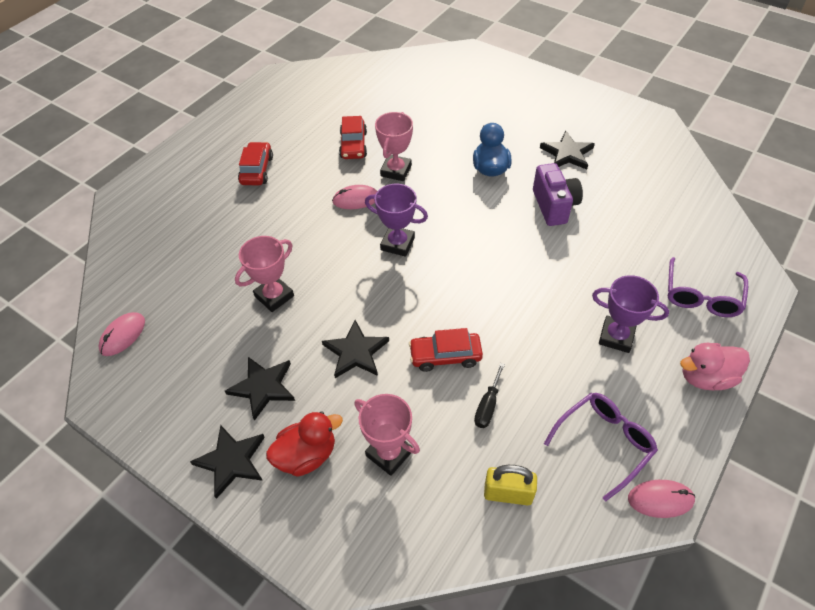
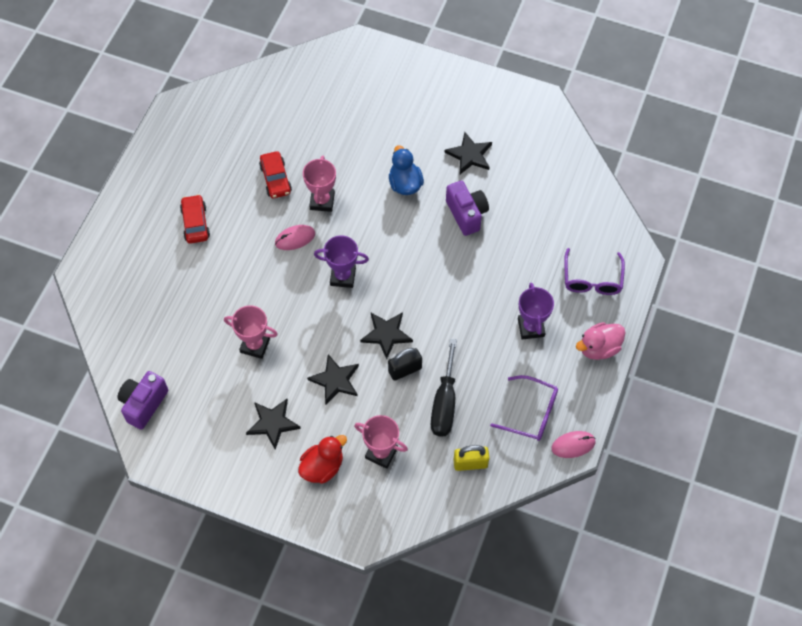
camera: 15 degrees left, 10 degrees up
(123, 335) = (144, 404): pink mouse -> purple camera
(231, 461) = (269, 483): black star -> black star (386, 334)
(274, 296) = (255, 345): pink trophy -> pink trophy turned 75 degrees clockwise
(445, 356) = (405, 370): red car -> black padlock
(488, 406) = (444, 403): black screwdriver -> black screwdriver, size x1.85
(604, 443) = (531, 413): purple glasses -> purple glasses turned 75 degrees clockwise
(616, 337) = (531, 327): purple trophy -> purple trophy turned 75 degrees clockwise

